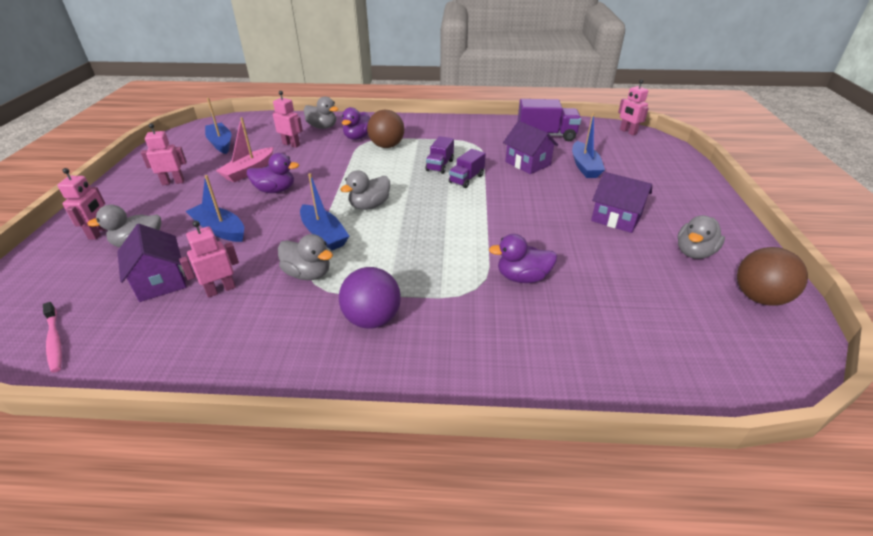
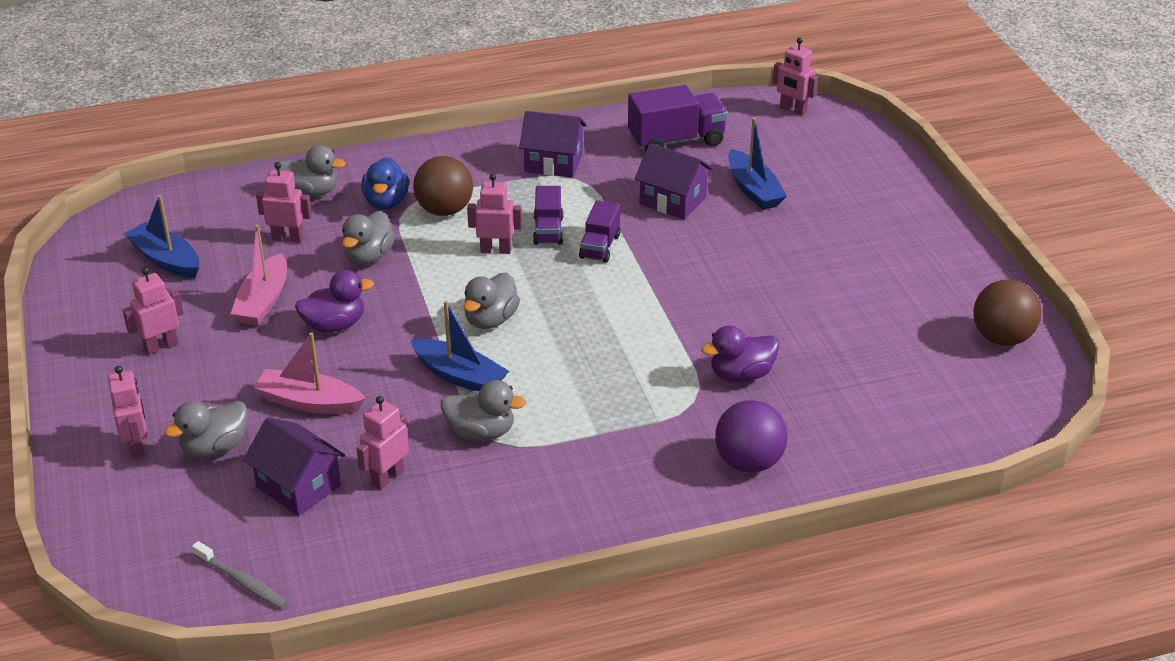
camera: 20 degrees left, 0 degrees up
(54, 341) = (242, 581): pink toothbrush -> grey toothbrush
(219, 229) = (309, 402): blue boat -> pink boat
(358, 137) = (386, 202): purple duck -> blue duck
(372, 319) = (597, 465): purple ball -> purple ball (749, 462)
(401, 170) = (496, 250): none -> pink robot
(616, 218) = (822, 267): purple house -> purple house (553, 163)
(694, 252) = (924, 296): grey duck -> grey duck (369, 256)

